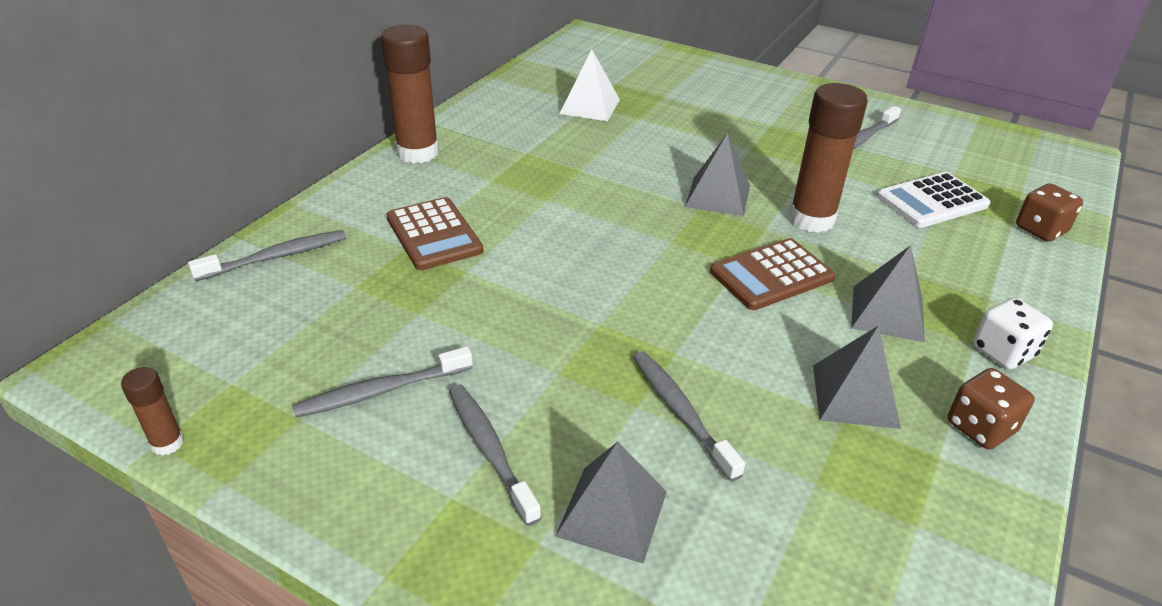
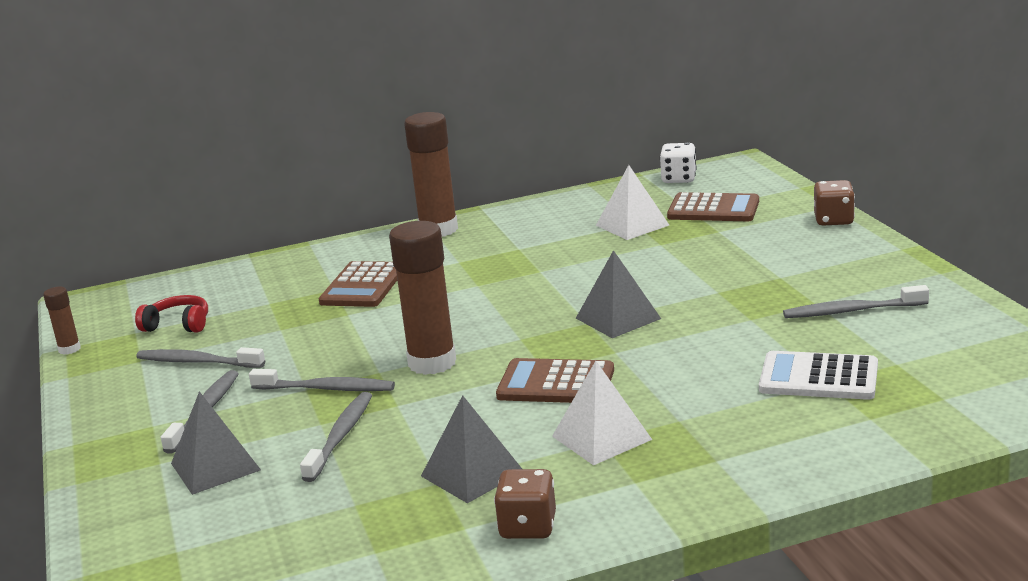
camera: 45 degrees right, 15 degrees down
(276, 257) = (252, 272): grey toothbrush -> grey toothbrush (326, 389)
(279, 352) = (178, 325): none -> red headphones
(631, 78) = (713, 209): none -> brown calculator
(811, 219) = (668, 357): brown glue stick -> brown glue stick (432, 363)
(887, 313) = (601, 437): grey pyramid -> white pyramid
(1003, 352) = (647, 495): white dice -> white dice (679, 179)
(1041, 230) = (890, 432): brown dice -> brown dice (833, 220)

